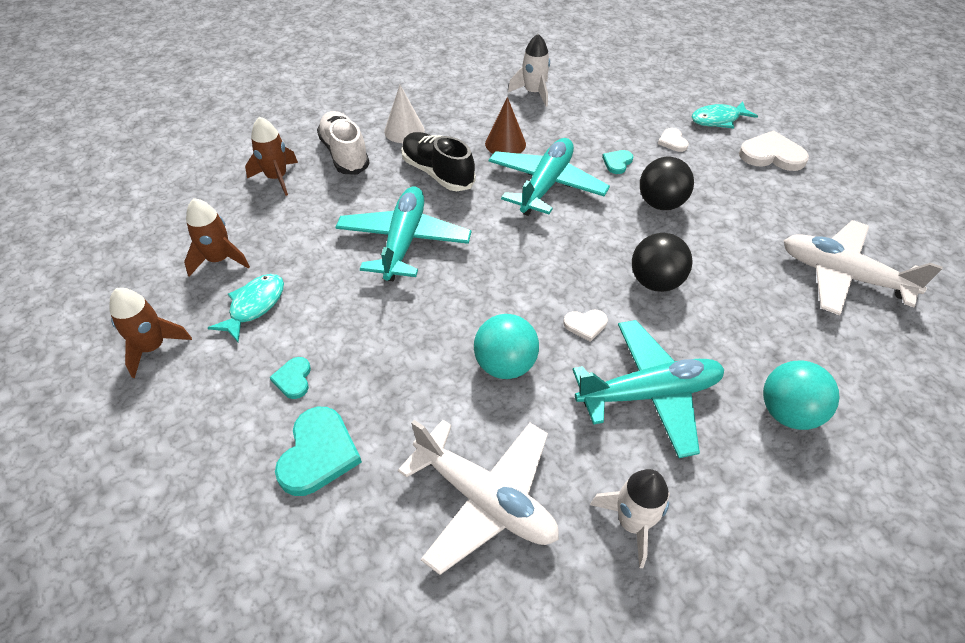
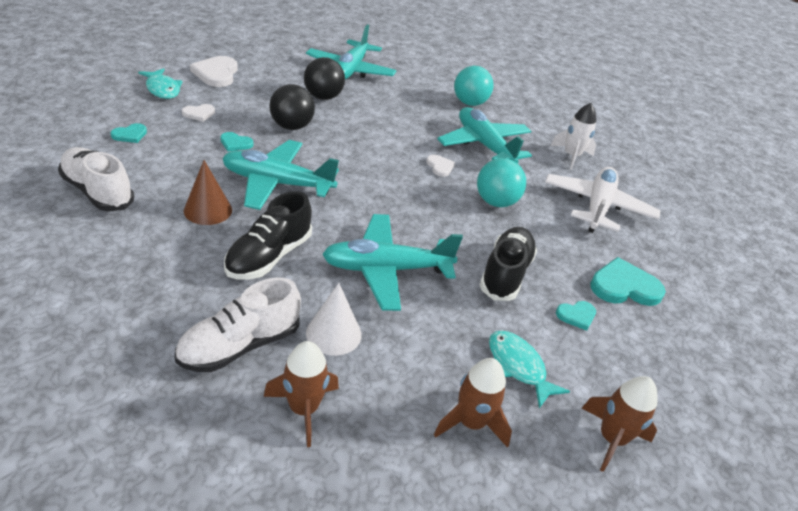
camera: 110 degrees left, 10 degrees down
(254, 306) = (518, 367): turquoise fish -> turquoise fish turned 45 degrees clockwise
(373, 334) = (505, 274): none -> black shoe
(404, 131) = (182, 294): white cone -> white cone (333, 333)
(533, 93) = (98, 192): white rocket -> white shoe
(623, 104) = (130, 135): none -> turquoise heart
(655, 282) = (384, 136): black ball -> black ball (323, 97)
(842, 276) = (350, 70): white plane -> turquoise plane

